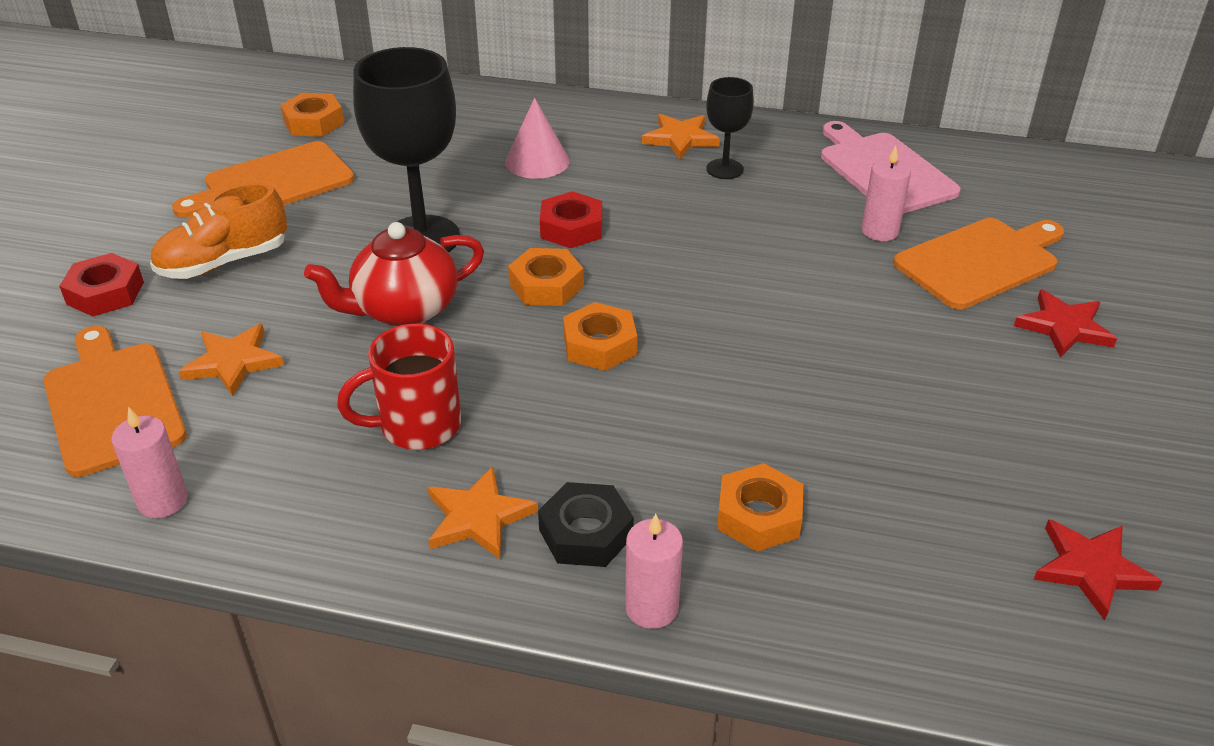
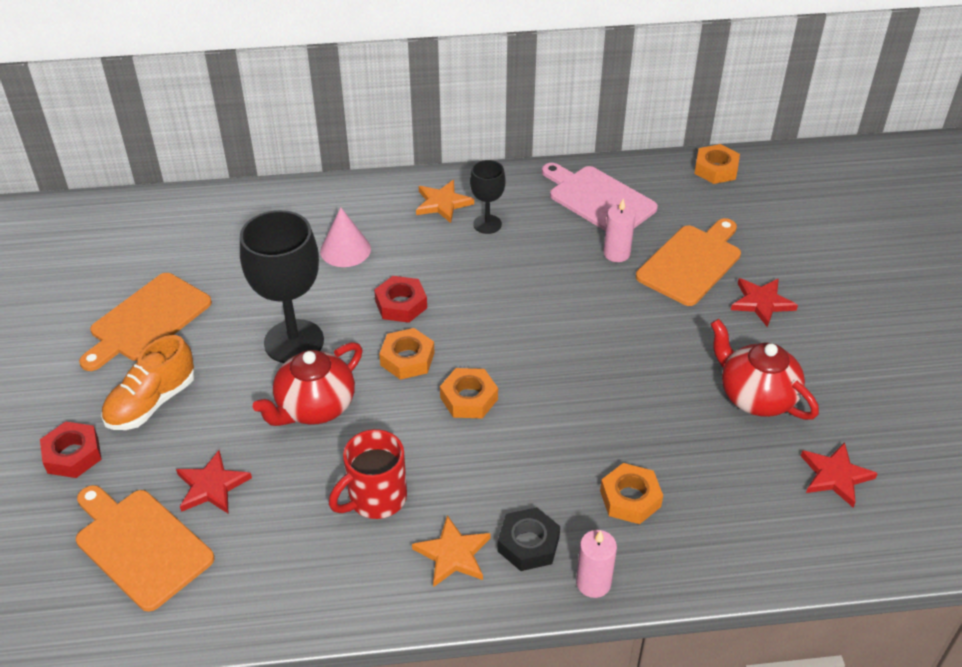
camera: 20 degrees left, 5 degrees up
(163, 501) = (228, 609): pink candle -> none
(233, 362) = (212, 486): orange star -> red star
(314, 122) = (146, 253): orange nut -> orange nut (716, 169)
(1006, 437) = (756, 396): none -> red teapot

